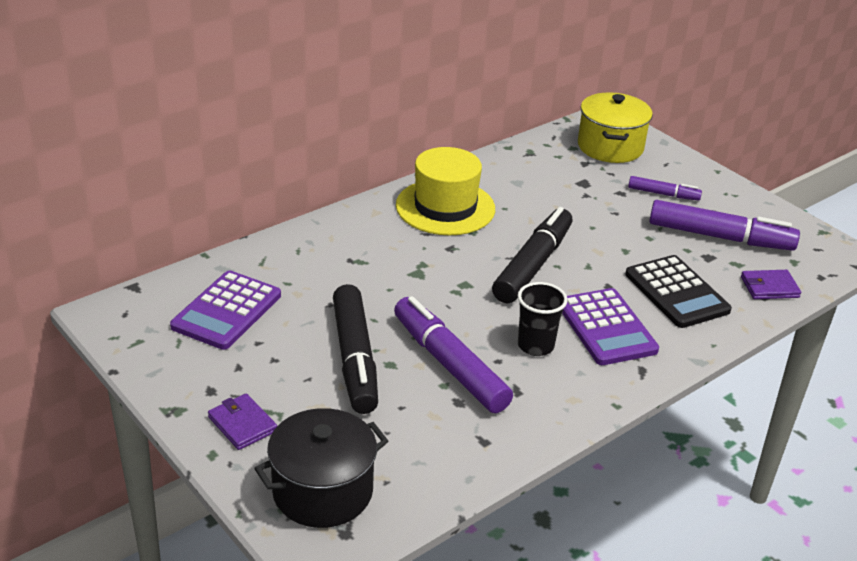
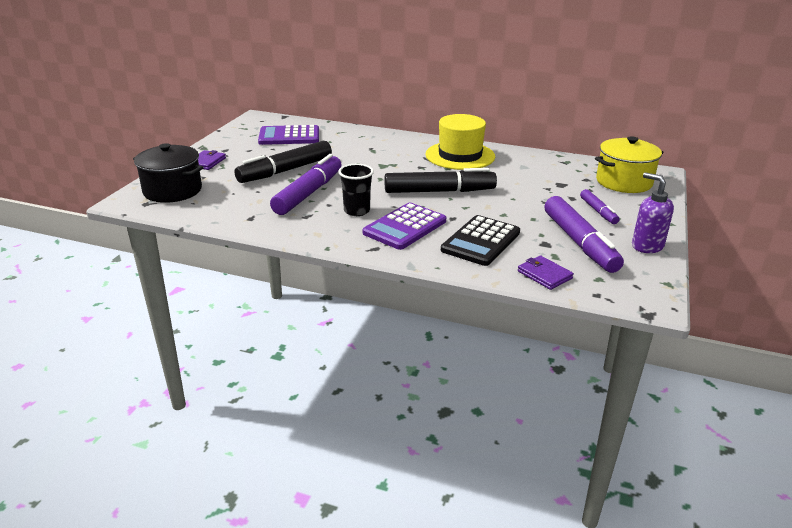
camera: 60 degrees right, 5 degrees down
(751, 206) = (647, 246): none -> purple soap dispenser

